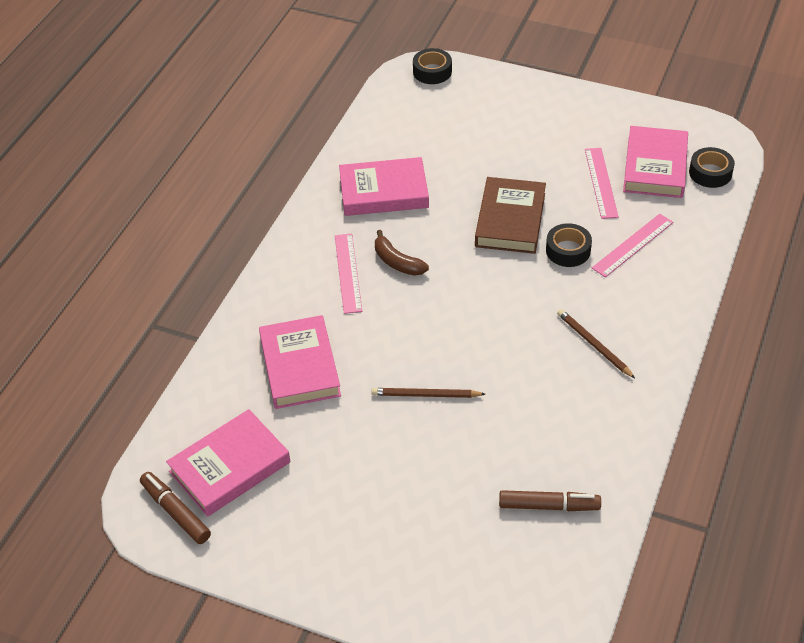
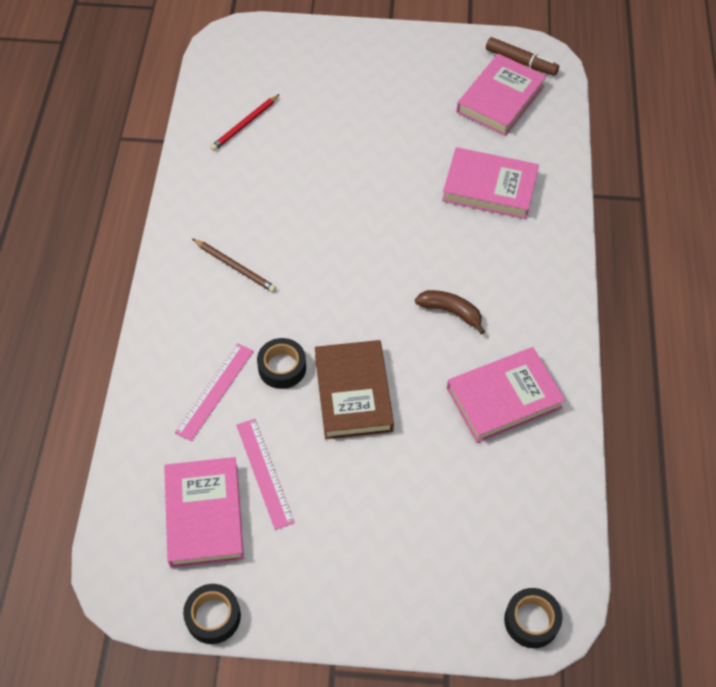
camera: 160 degrees right, 10 degrees up
(300, 366) = (489, 187): pink book -> pink book turned 45 degrees counterclockwise
(348, 273) = (493, 288): pink ruler -> none
(425, 395) = (371, 187): brown pencil -> none
(549, 506) = (245, 124): brown marker -> red pencil
(710, 173) = (136, 521): black tape -> black tape (213, 616)

